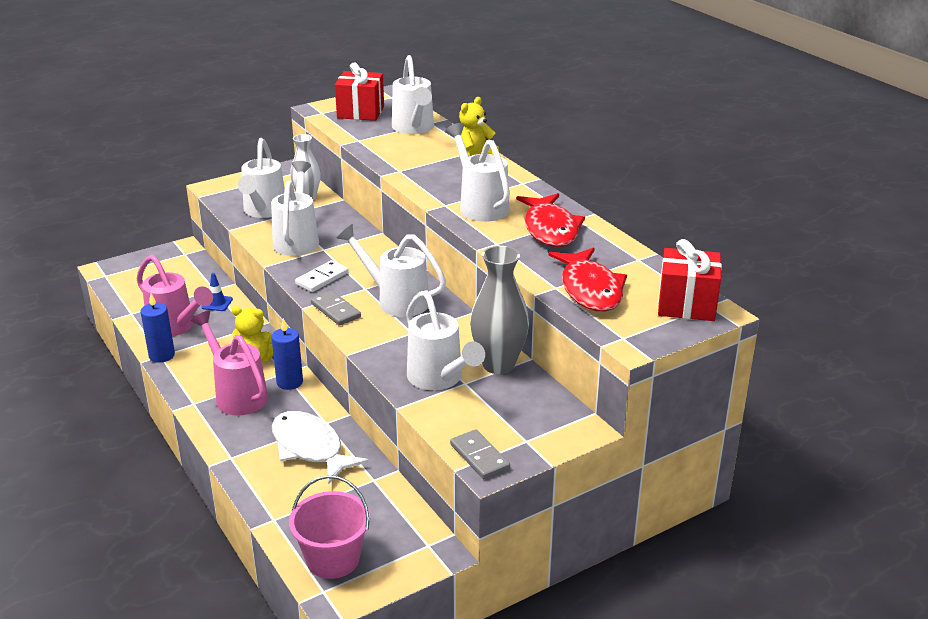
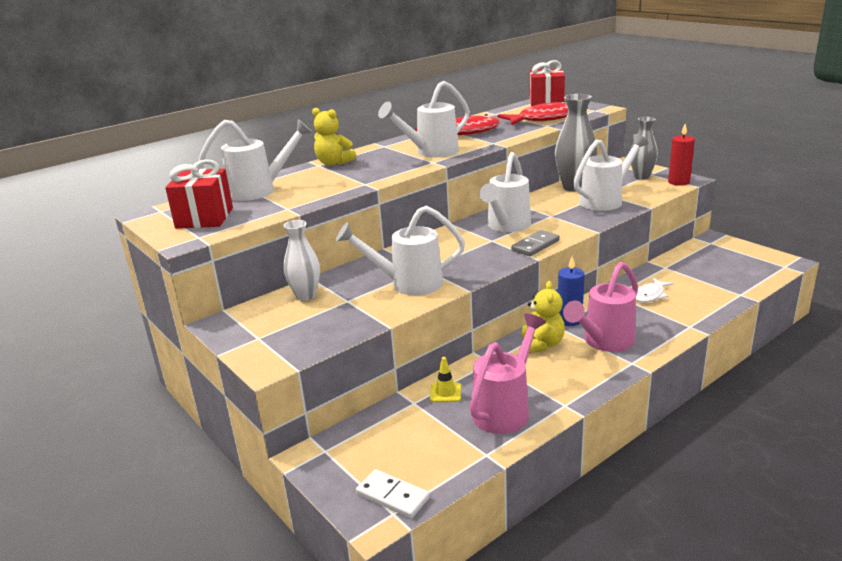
camera: 95 degrees left, 5 degrees down
(162, 355) = (565, 403): blue candle -> none
(217, 303) = (445, 392): blue traffic cone -> yellow traffic cone
(263, 211) = (342, 315): white watering can -> none
(310, 448) = (650, 295): white fish -> white fish, size x0.56
(322, 278) = (483, 259): white domino -> white domino (392, 496)
(333, 559) = (754, 268): pink bucket -> none
(479, 457) = (678, 182): grey domino -> red candle
(517, 429) = (641, 177): none -> grey vase

